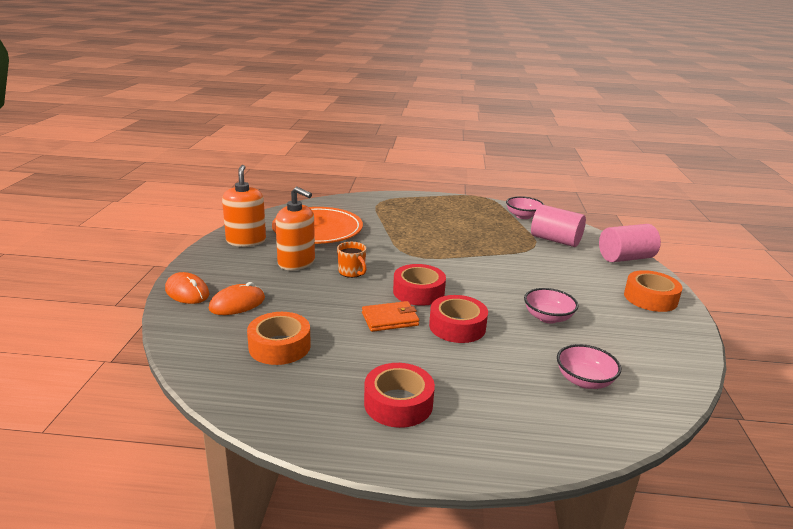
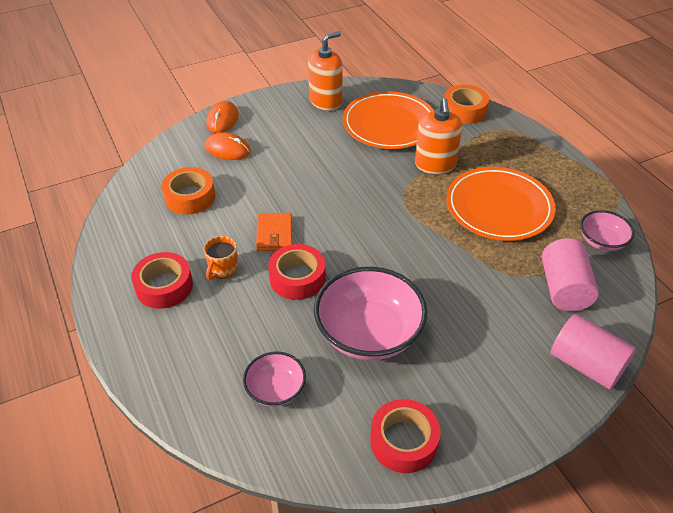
camera: 60 degrees right, 20 degrees up
(296, 262) = (317, 143): orange soap dispenser -> orange soap dispenser (435, 164)
(352, 272) = (331, 179): orange mug -> orange mug (223, 269)
(390, 319) = (274, 234): orange wallet -> orange wallet turned 45 degrees clockwise
(418, 292) = (335, 232): red tape -> red tape (404, 441)
(459, 230) = (499, 207): none -> orange plate
(548, 317) = (369, 333): pink bowl -> pink bowl, size x1.89
(650, 298) = (495, 410): orange tape -> orange tape (464, 110)

